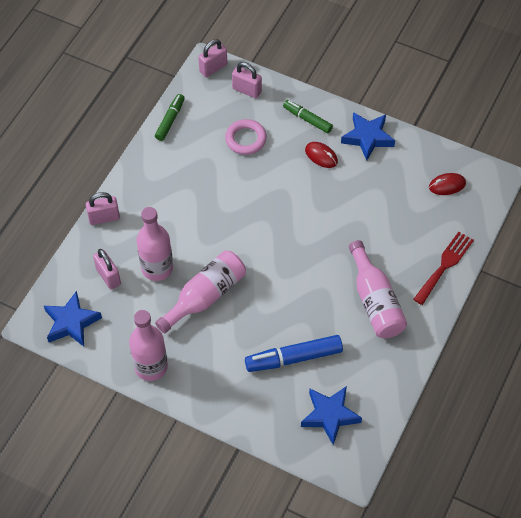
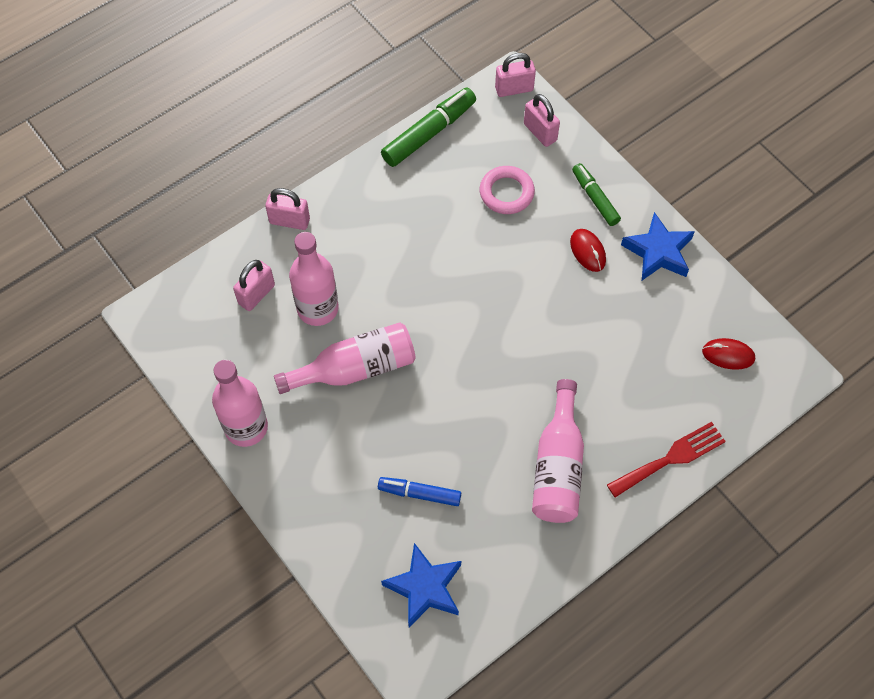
camera: 25 degrees right, 5 degrees up
(71, 323) = (185, 332): blue star -> none
(108, 276) = (256, 294): pink padlock -> pink padlock turned 45 degrees clockwise
(170, 120) = (429, 133): green marker -> green marker, size x1.58
(294, 358) = (419, 494): blue marker -> blue marker, size x0.63

